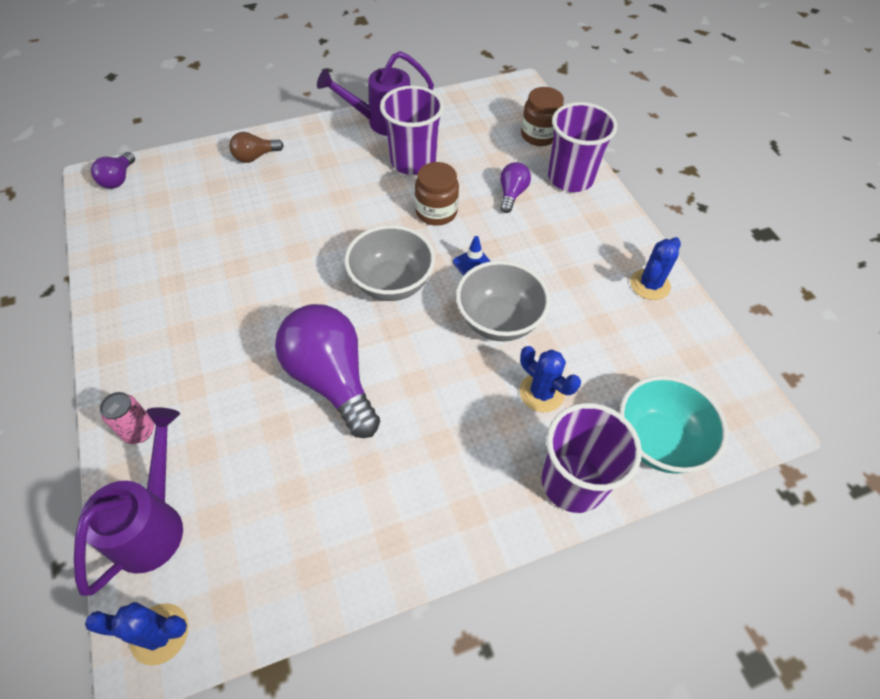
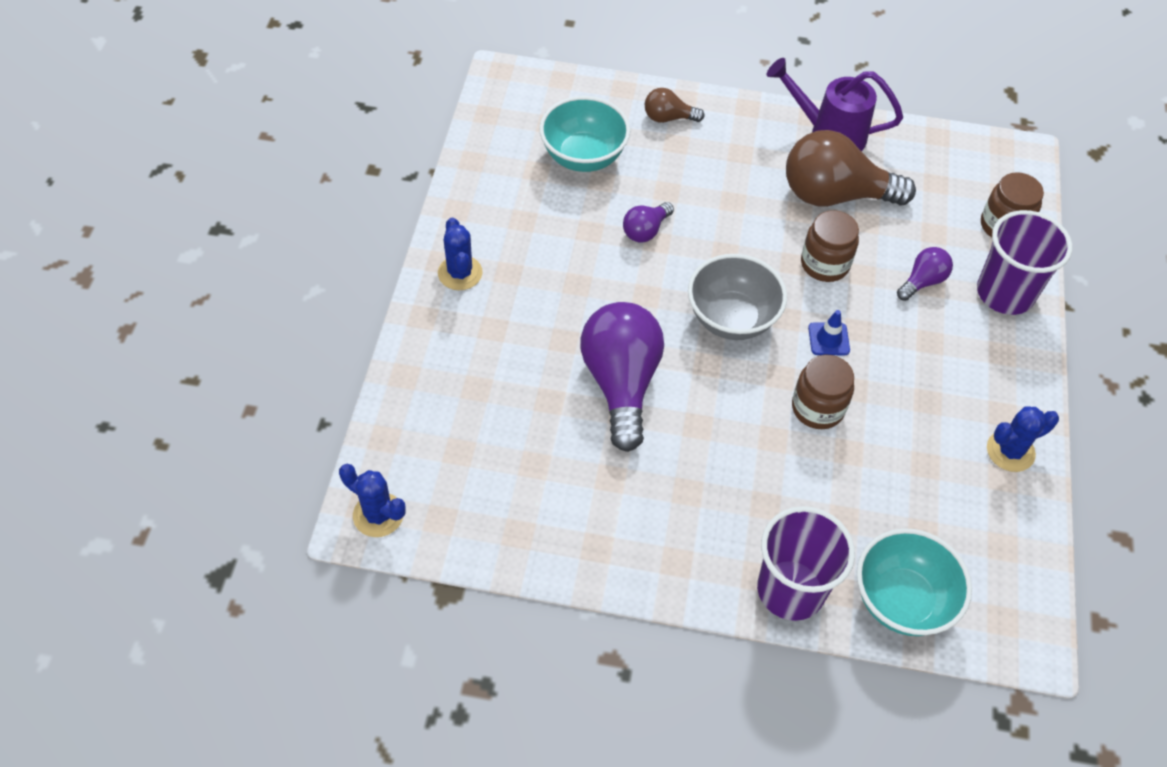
camera: 30 degrees right, 0 degrees up
(118, 179) = (522, 86): purple light bulb -> purple light bulb (645, 230)
(139, 431) = (433, 346): pink can -> none
(154, 522) = (411, 428): purple watering can -> none
(200, 212) = (583, 157): none -> turquoise bowl
(413, 161) = (835, 195): purple cup -> brown light bulb
(498, 321) = (817, 408): grey bowl -> brown jar
(541, 392) = (815, 497): blue cactus -> blue cactus (460, 273)

